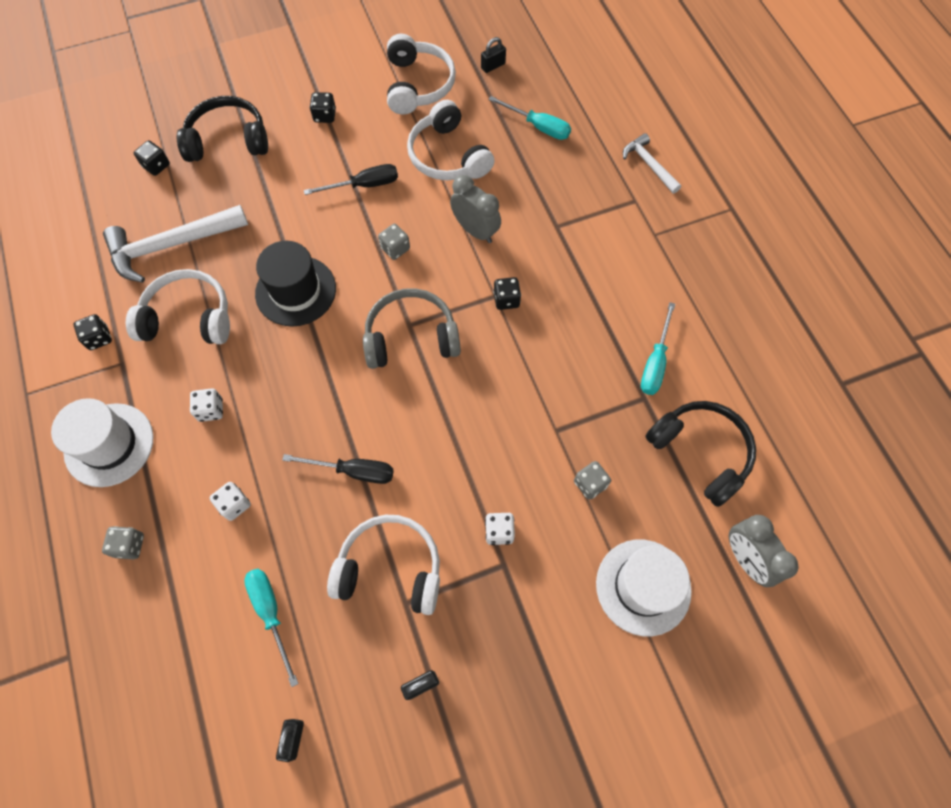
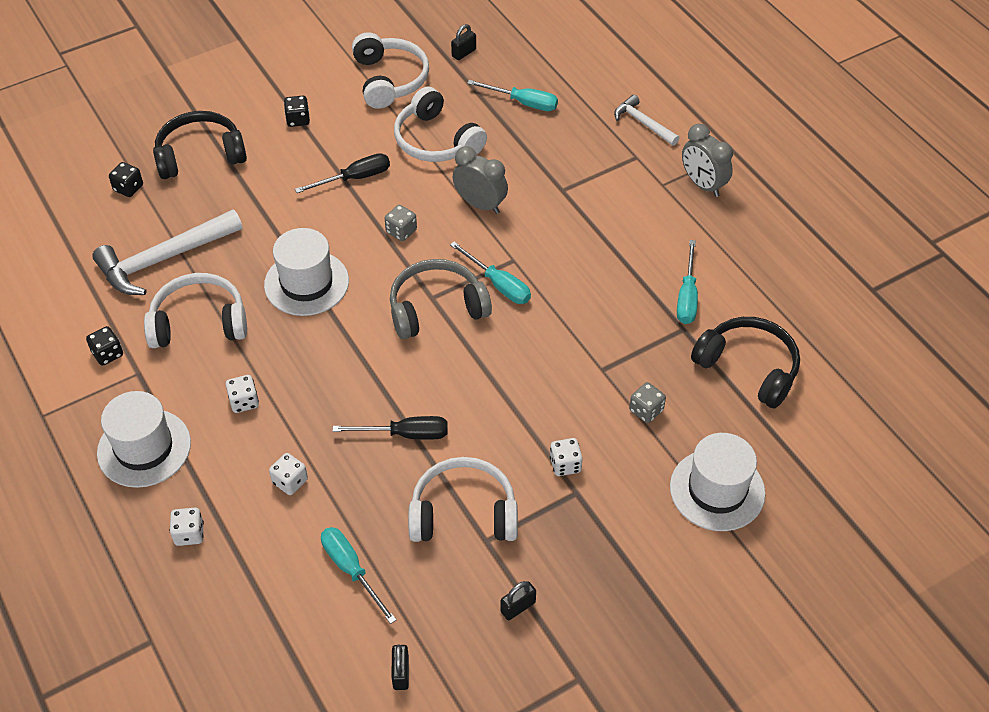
camera: 10 degrees left, 15 degrees down
(129, 545) = (189, 534): grey dice -> white dice
(296, 291) = (306, 283): black hat -> white hat
(475, 320) = (498, 284): none -> turquoise screwdriver
(506, 300) = (526, 262): black dice -> none
(745, 559) = (810, 451): grey clock -> grey clock (702, 184)

